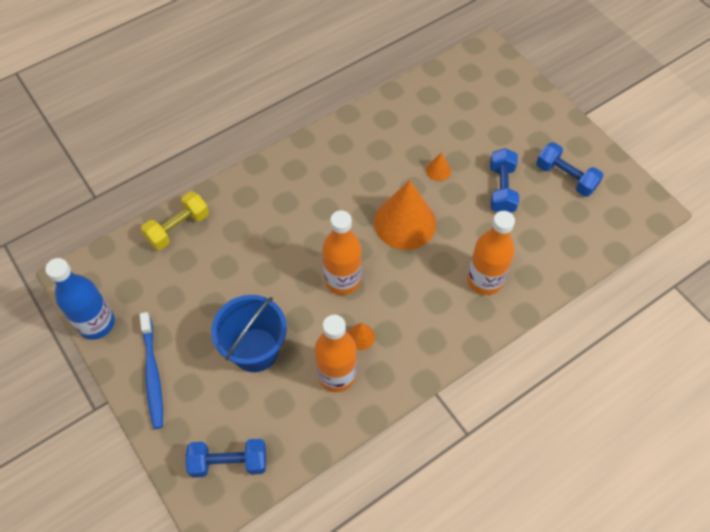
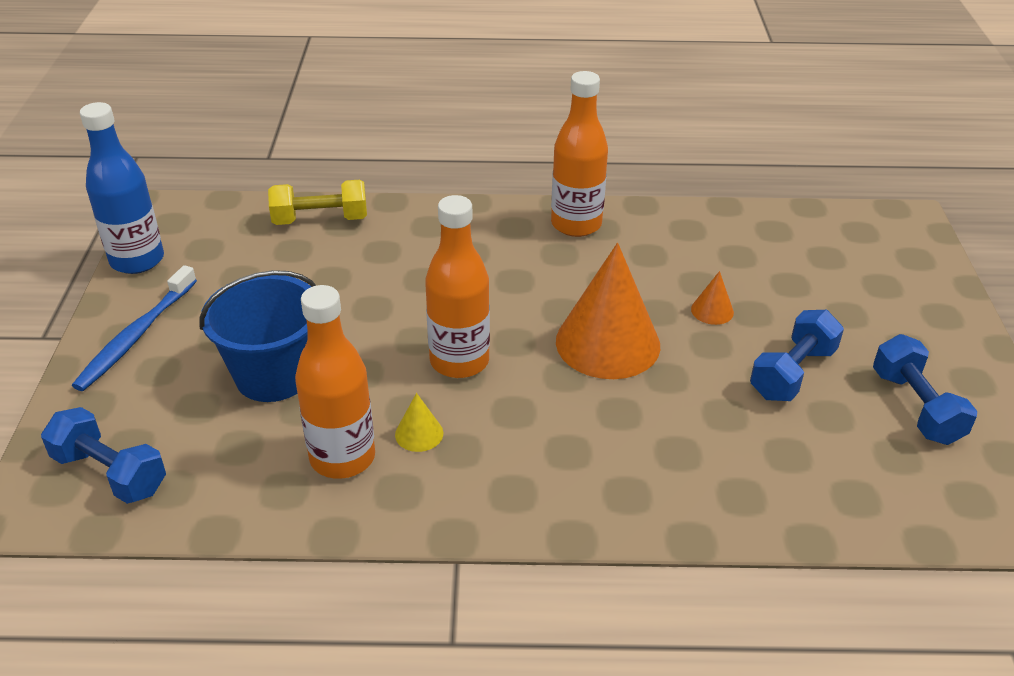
camera: 35 degrees right, 20 degrees down
(361, 336) = (419, 433): orange cone -> yellow cone
(484, 280) = (664, 464): orange bottle -> orange bottle (576, 224)

